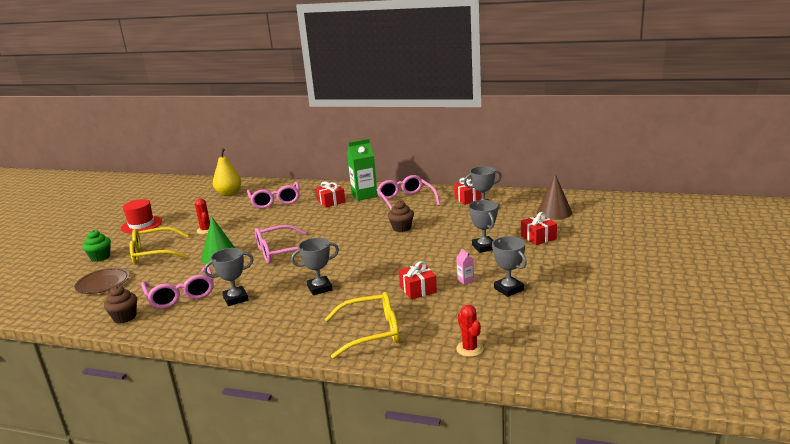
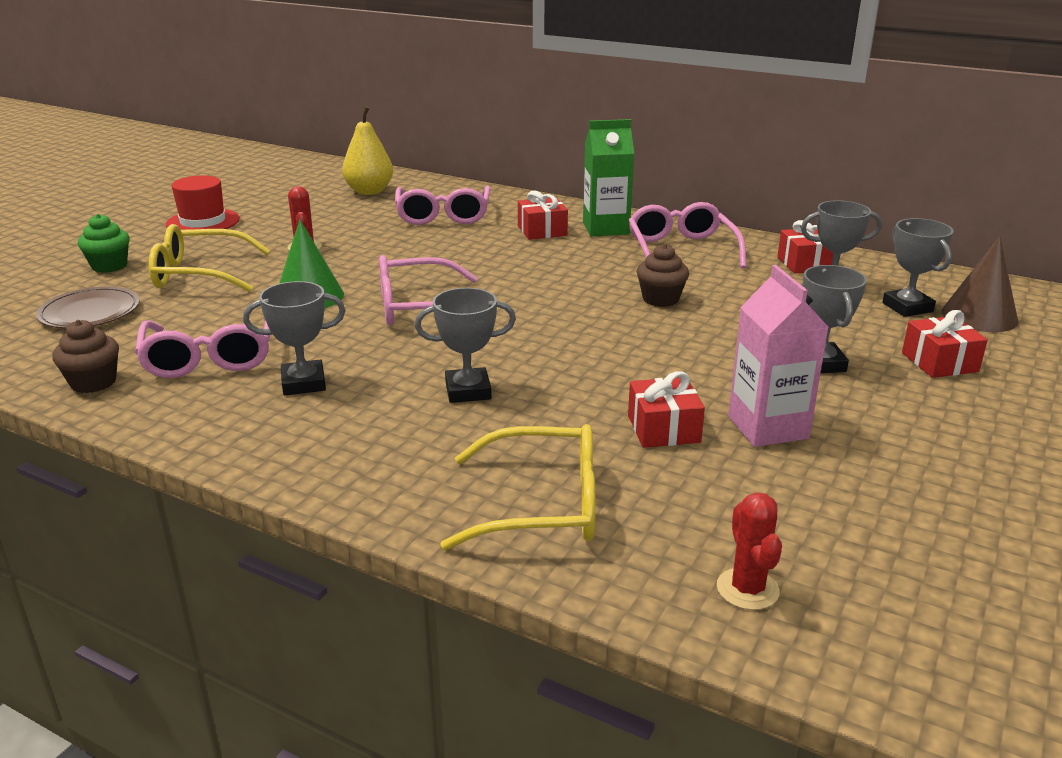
camera: 10 degrees right, 5 degrees up
(465, 280) = (767, 427): pink carton -> pink carton, size x2.30
(509, 289) = (859, 464): grey trophy -> grey trophy (907, 307)

